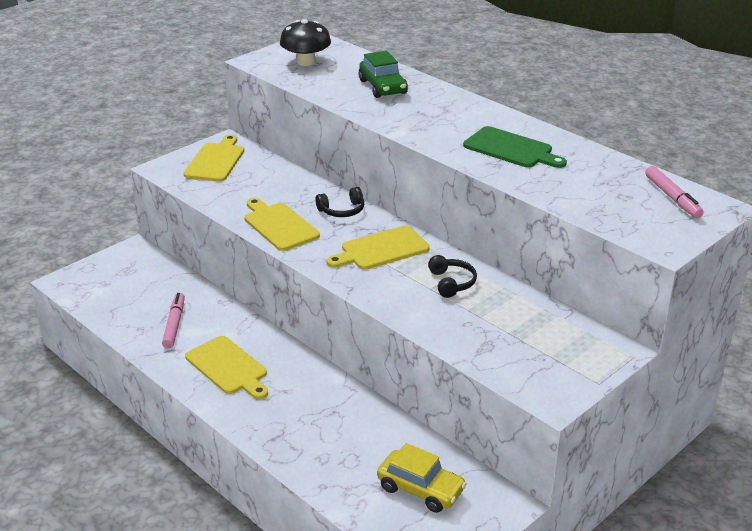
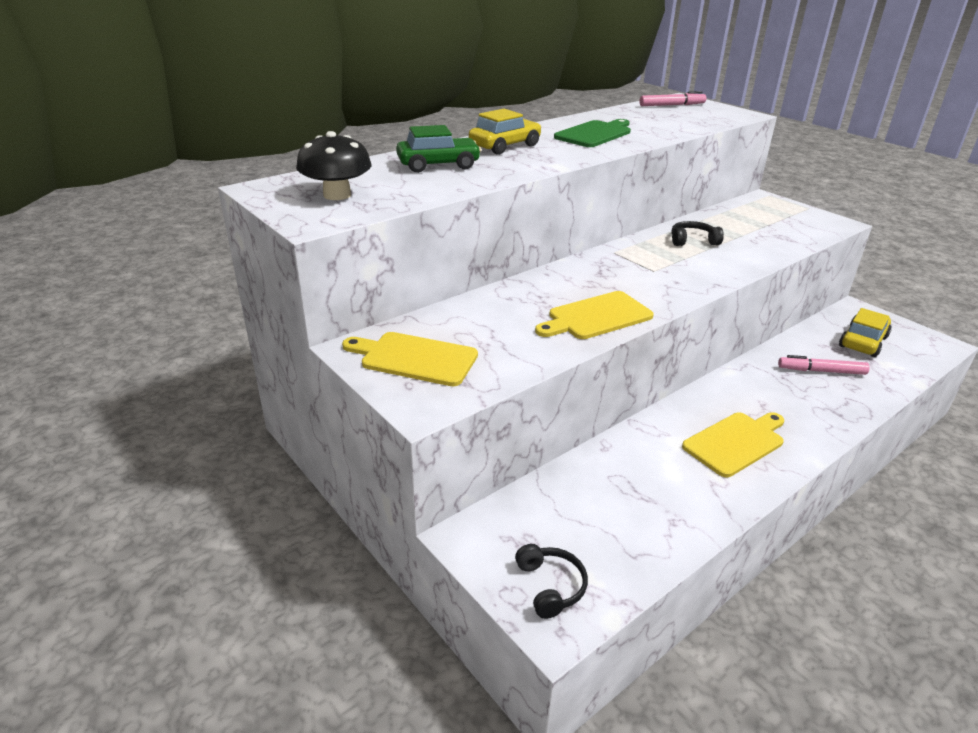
camera: 85 degrees left, 0 degrees up
(174, 324) = (660, 488): pink marker -> pink marker (821, 371)
(342, 210) = (562, 280): black headphones -> black headphones (550, 586)
(381, 249) = (641, 265): yellow cutting board -> none
(447, 109) = (505, 146): none -> yellow car

